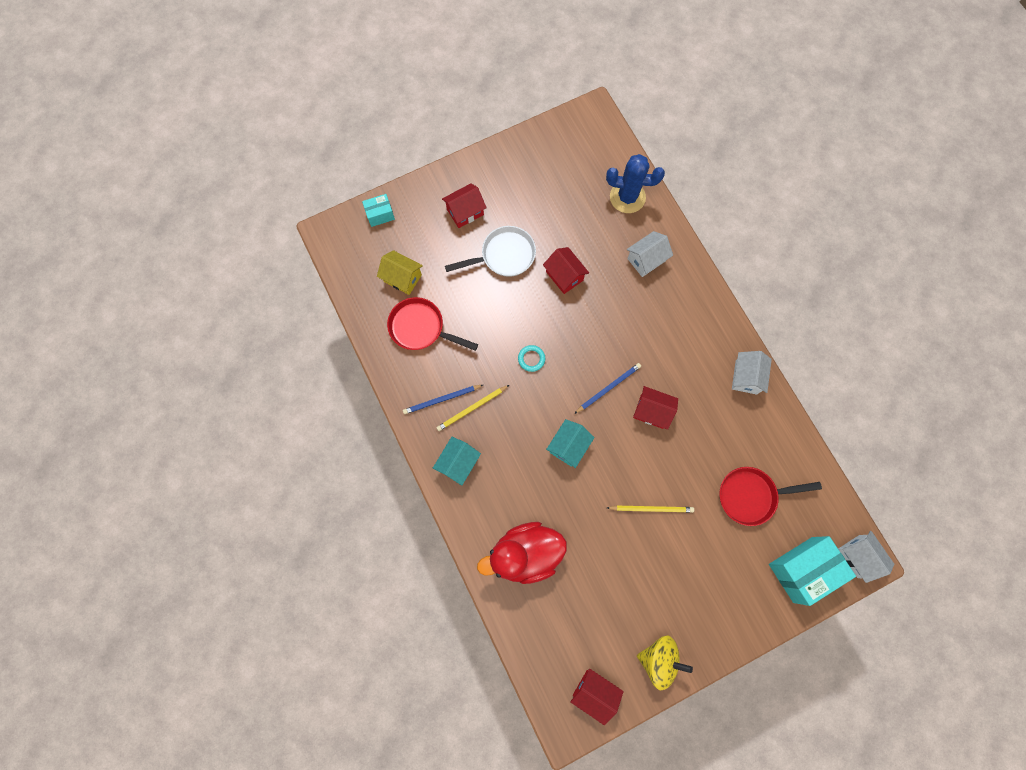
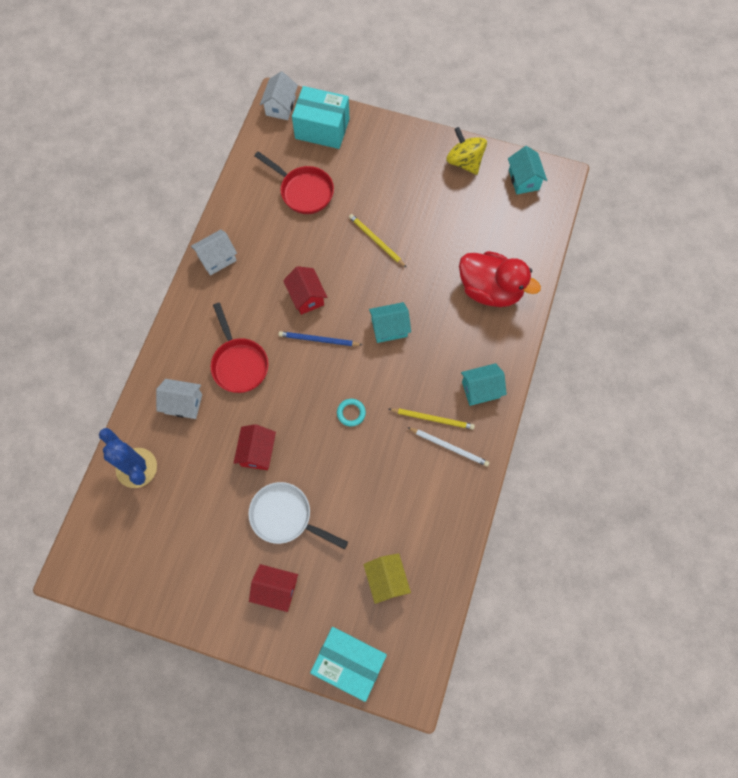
camera: 135 degrees left, 5 degrees down
(380, 214) = (349, 662): turquoise box -> turquoise box, size x1.93
(421, 328) = (412, 520): red pan -> red pan (239, 363)
(441, 399) = (449, 447): blue pencil -> white pencil
(594, 692) = (523, 180): red house -> turquoise house

